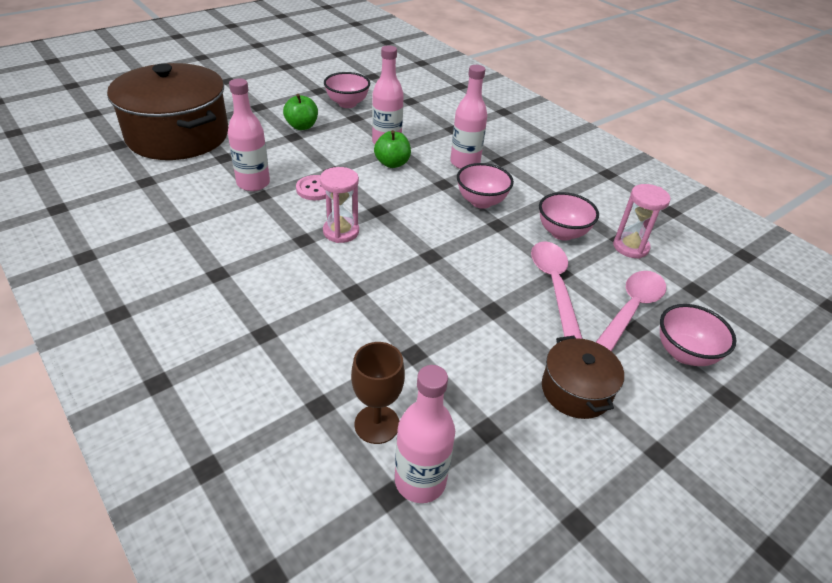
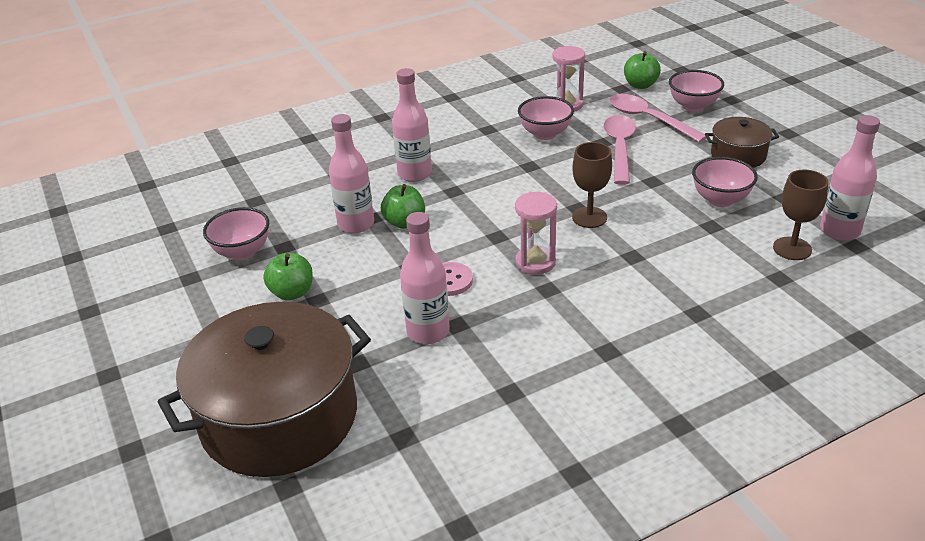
camera: 75 degrees left, 5 degrees down
(415, 263) = (589, 217): none -> brown goblet
(481, 202) = (490, 171): pink bowl -> pink bowl (720, 200)
(554, 285) = (619, 148): pink spoon -> pink spoon turned 90 degrees clockwise
(713, 306) = (640, 85): none -> green apple

